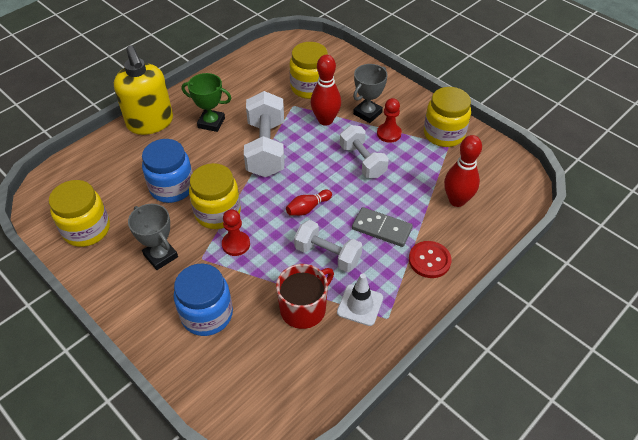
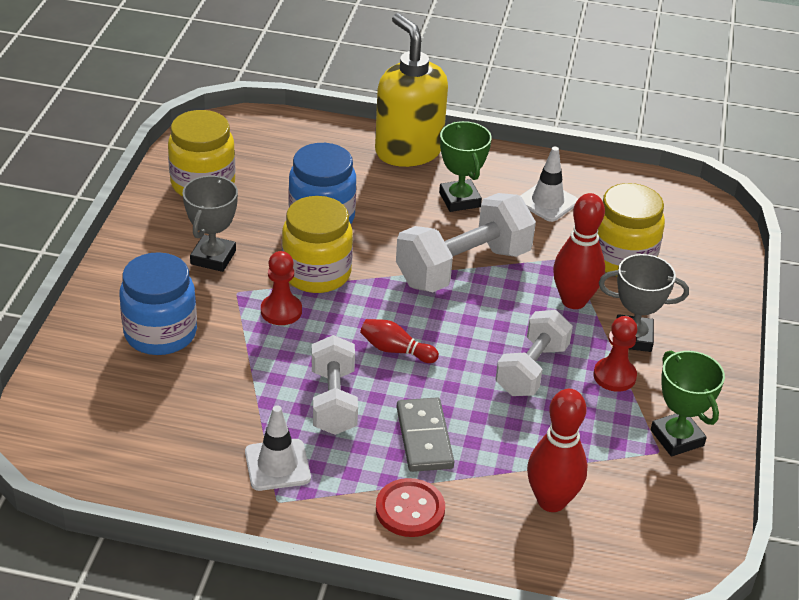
camera: 55 degrees right, 10 degrees down
(150, 123) = (408, 151): yellow soap dispenser -> yellow soap dispenser turned 120 degrees clockwise
(244, 91) = (547, 202): none -> white traffic cone
(304, 308) = (232, 414): red mug -> none
(444, 134) = (677, 438): yellow jar -> green trophy

